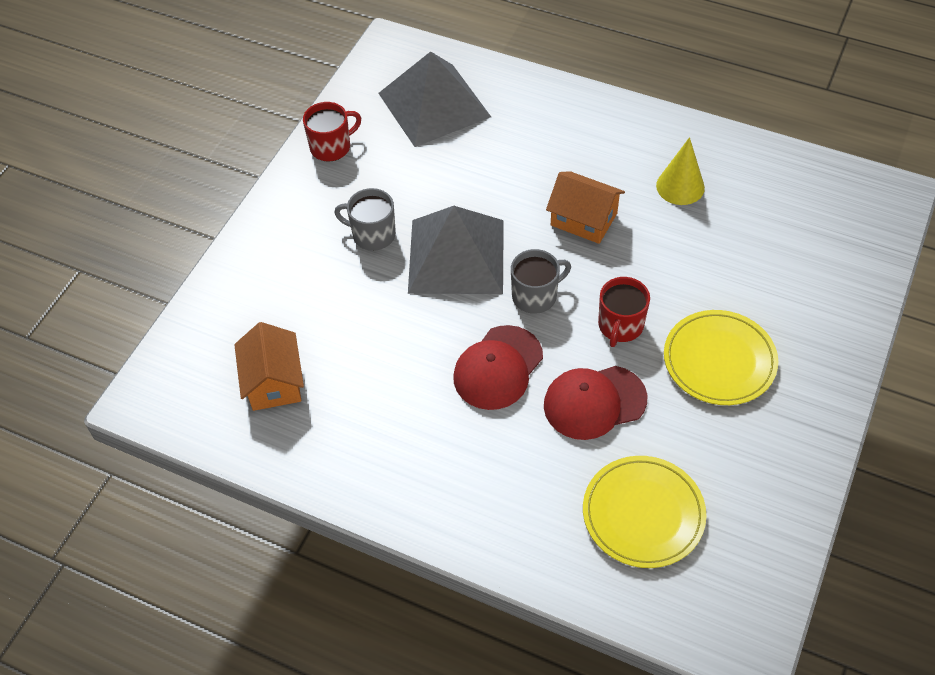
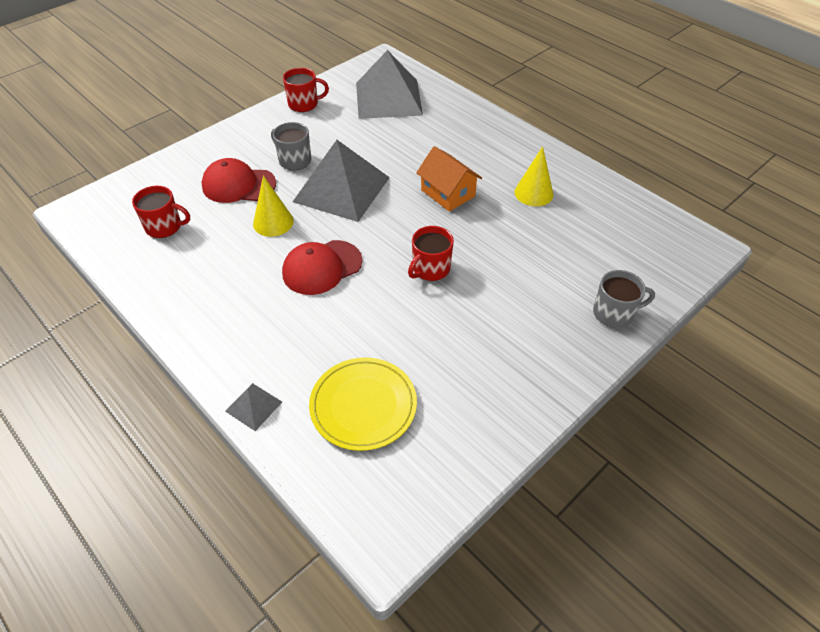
camera: 20 degrees right, 5 degrees down
(273, 382) = (164, 227): orange house -> red mug
(403, 329) = (273, 222): none -> yellow cone
(528, 560) = (253, 406): none -> grey pyramid
(535, 296) = (380, 230): grey mug -> grey mug (614, 313)
(594, 402) = (377, 313): red cap -> red cap (238, 185)
(719, 360) = (493, 317): yellow plate -> none

